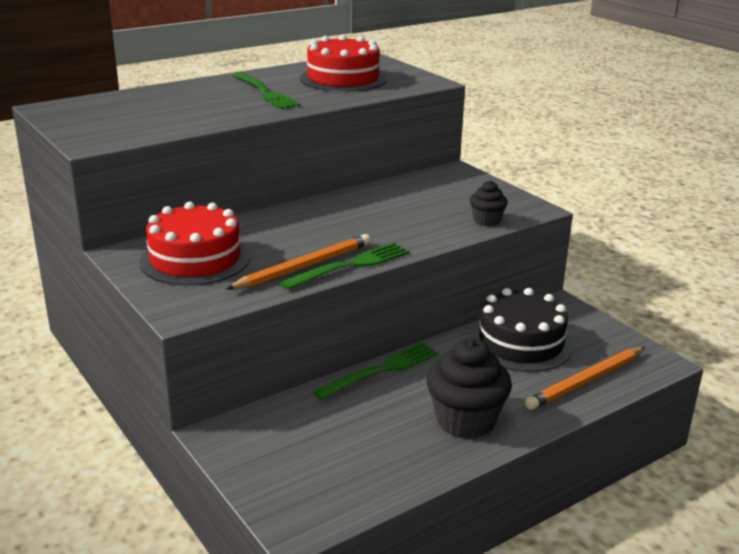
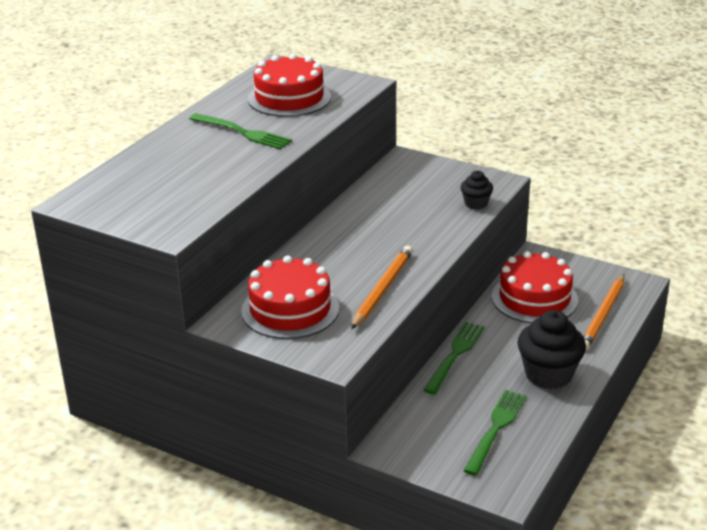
camera: 25 degrees left, 5 degrees up
(351, 265) = (417, 277): green fork -> green fork (496, 428)
(521, 343) = (534, 298): black cake -> red cake

